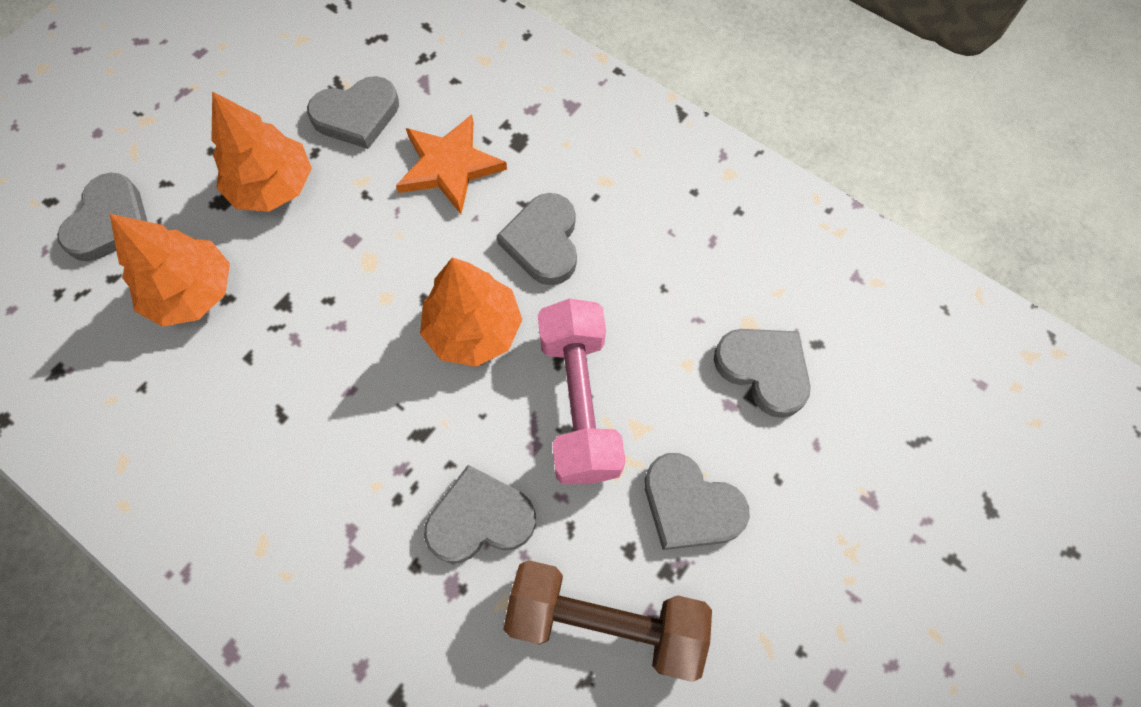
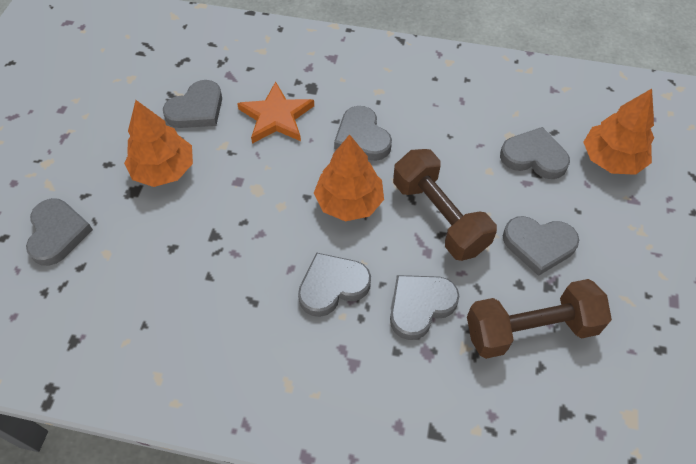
camera: 25 degrees left, 10 degrees down
(192, 292) = (145, 253): orange tree -> orange tree (611, 159)
(386, 439) = (332, 286): none -> grey heart
(579, 403) = (439, 217): pink dumbbell -> brown dumbbell

